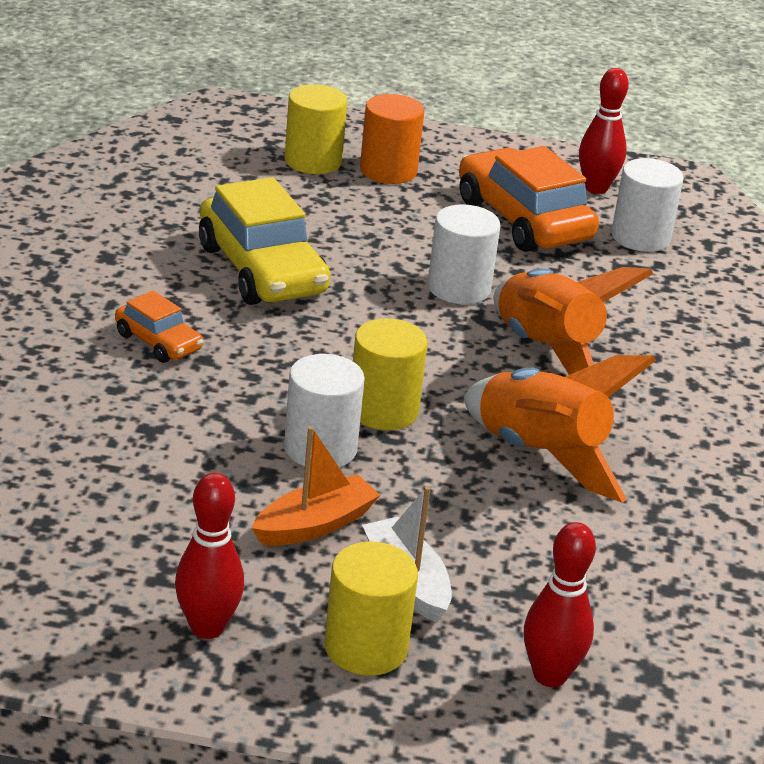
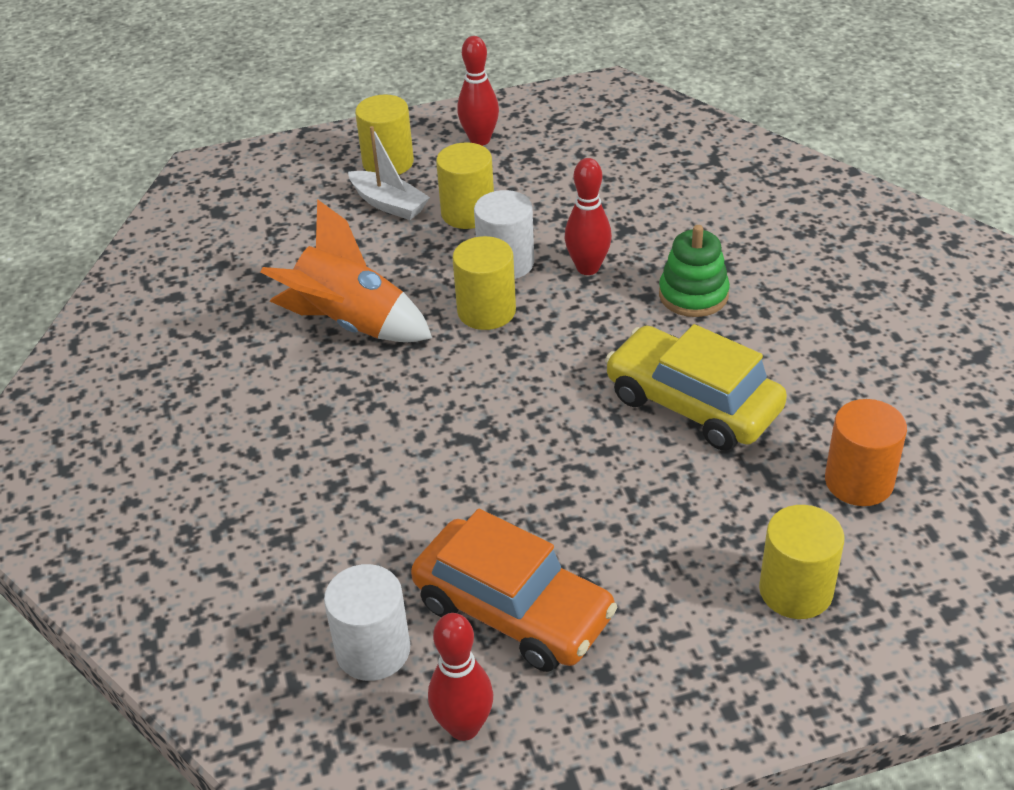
camera: 160 degrees right, 10 degrees up
(158, 342) = (693, 295): orange car -> green stacking toy
(314, 525) = (468, 213): orange boat -> yellow cylinder
(388, 171) = (709, 620): orange cylinder -> orange cylinder (859, 481)
(459, 288) = (513, 468): white cylinder -> none
(546, 352) = (395, 428): orange rocket -> none
(550, 675) = (277, 188): red bowling pin -> red bowling pin (588, 268)

